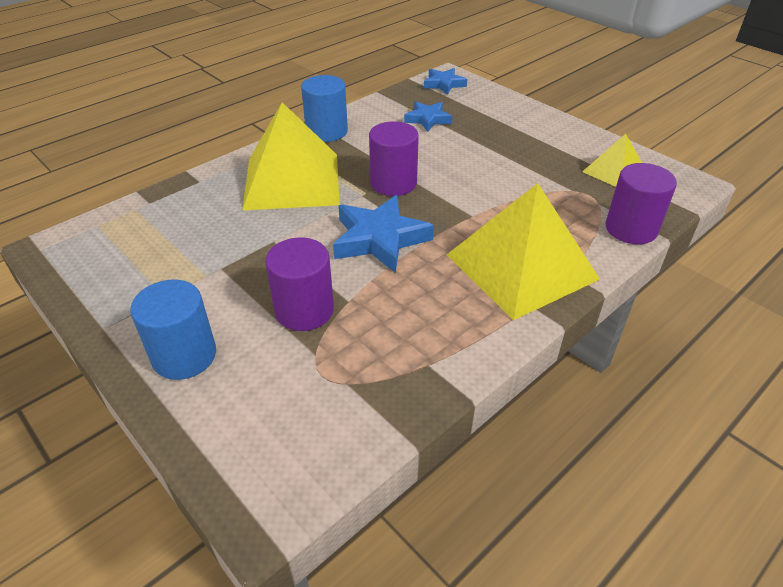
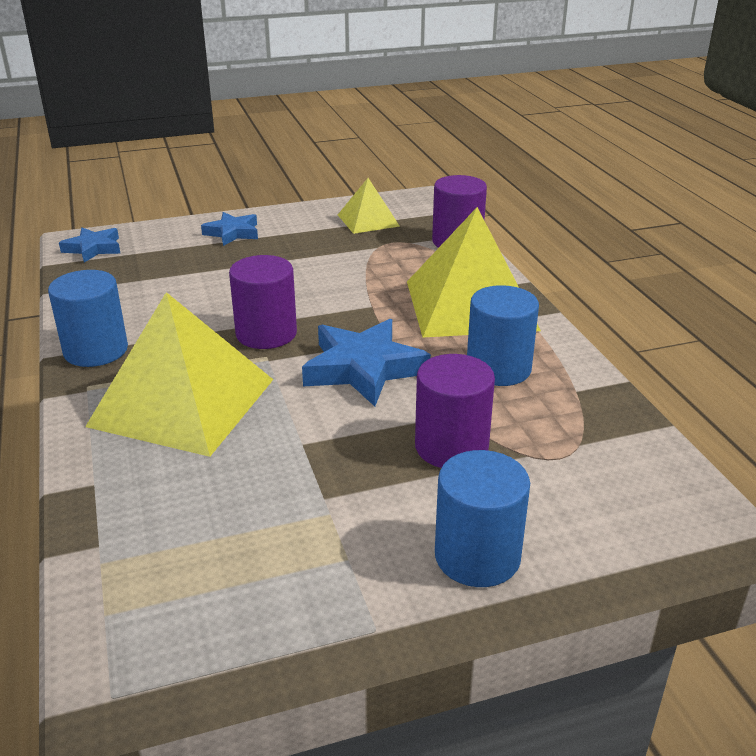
camera: 65 degrees left, 10 degrees down
(428, 119) = (158, 279): blue star -> blue star (233, 233)
(429, 309) = (498, 369): none -> blue cylinder

